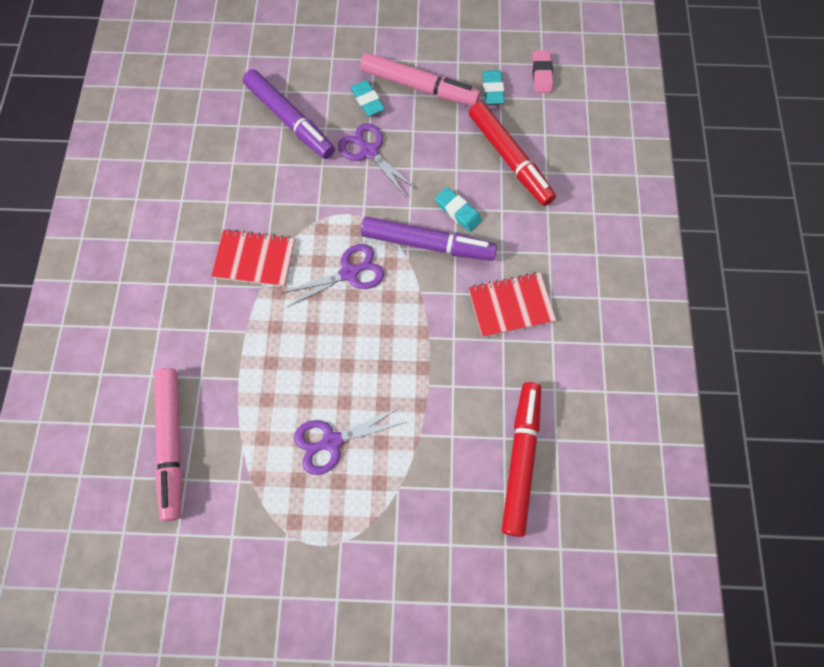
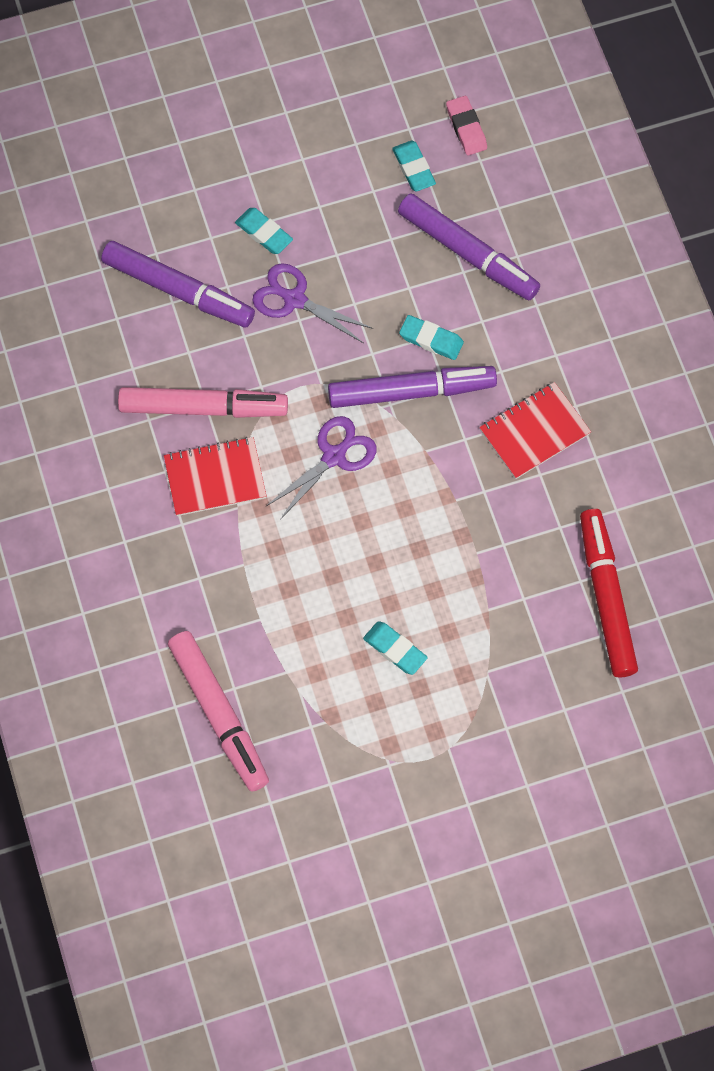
camera: 20 degrees left, 0 degrees up
(332, 441) = (395, 649): purple scissors -> turquoise eraser
(419, 87) = (321, 194): pink marker -> pink marker (203, 408)
(509, 159) = (467, 253): red marker -> purple marker

